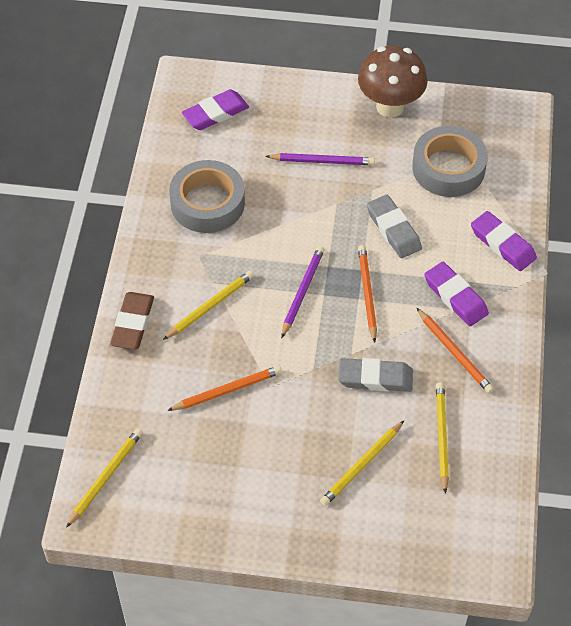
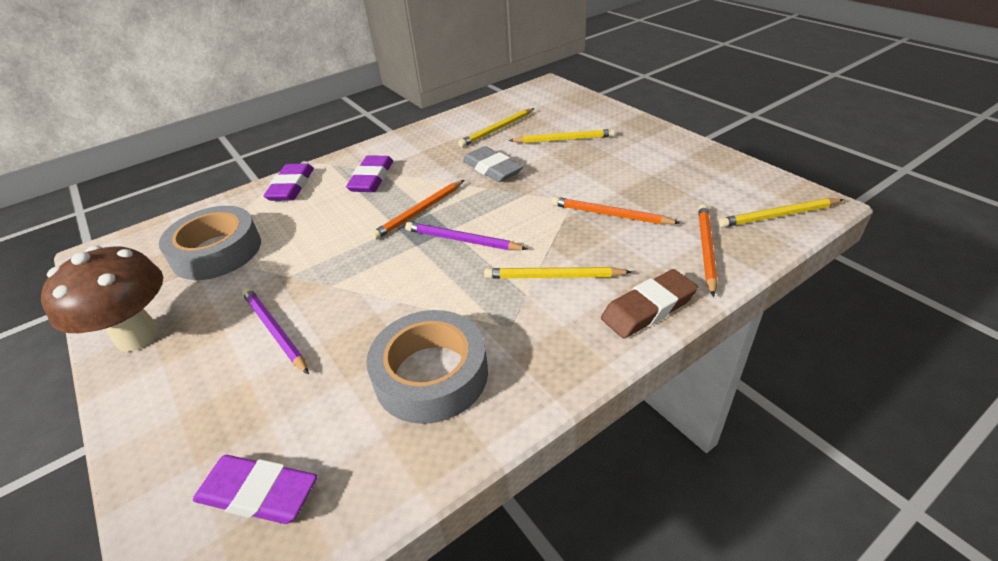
camera: 130 degrees left, 15 degrees down
(302, 292) = (462, 240): purple pencil -> purple pencil turned 45 degrees clockwise
(393, 229) = (330, 237): grey eraser -> none
(454, 352) = (424, 156): orange pencil -> orange pencil (706, 250)

